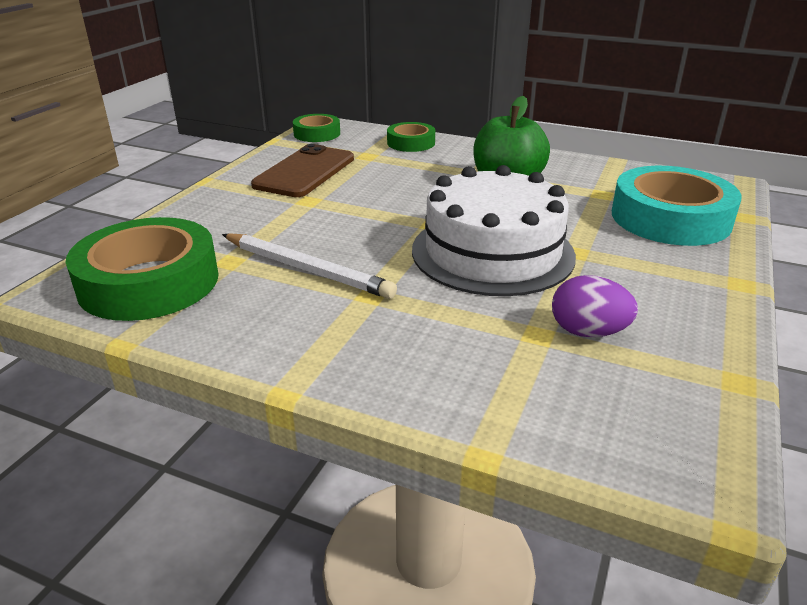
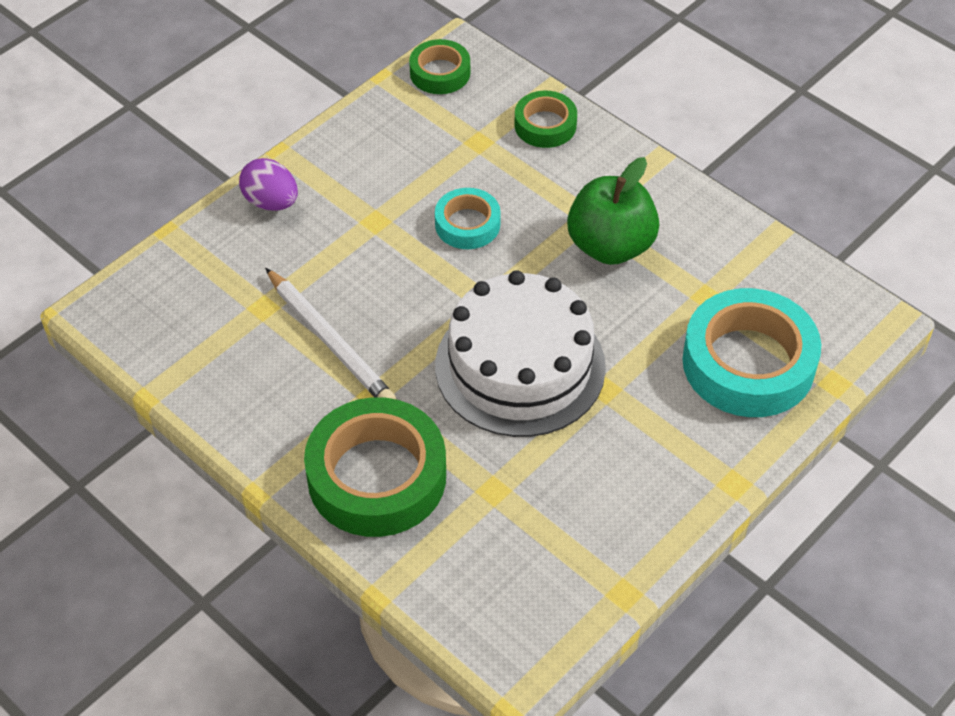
camera: 20 degrees right, 20 degrees up
(149, 282) = (184, 319): green tape -> green tape (377, 476)
(305, 172) = (392, 161): brown phone -> none
(387, 190) = (467, 224): none -> turquoise tape
(588, 332) = (538, 501): purple egg -> purple egg (271, 202)

